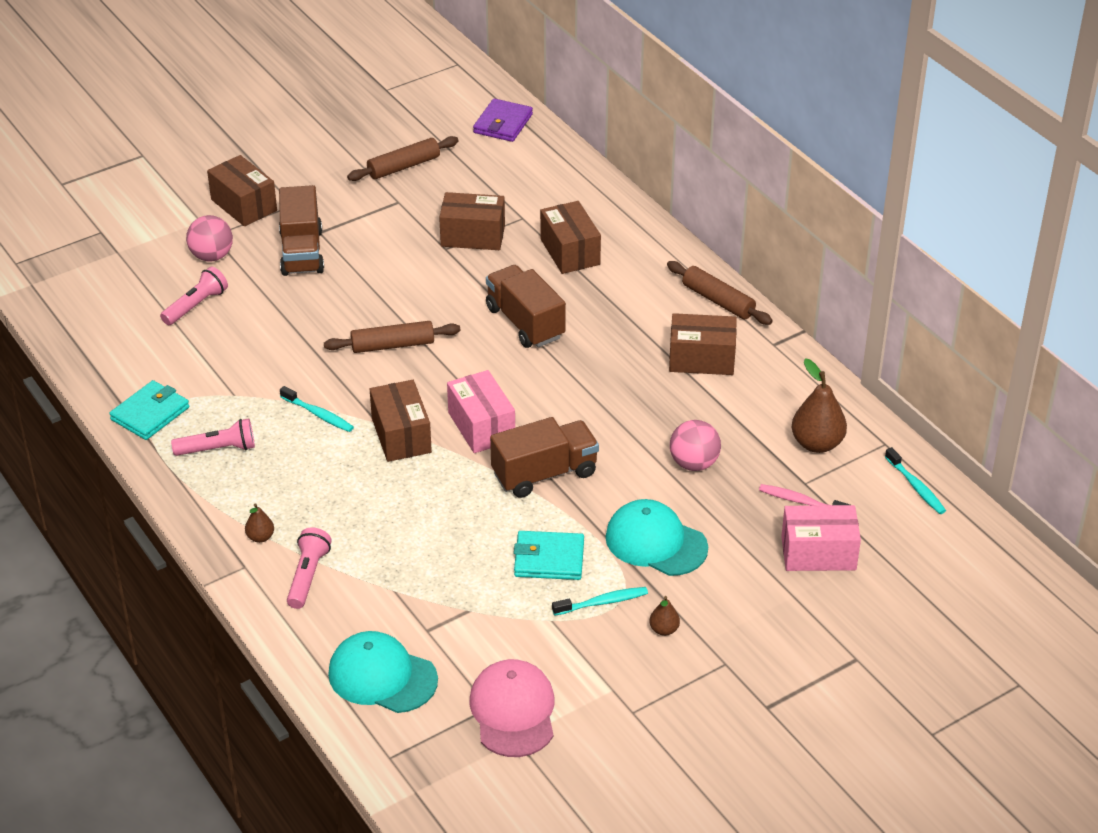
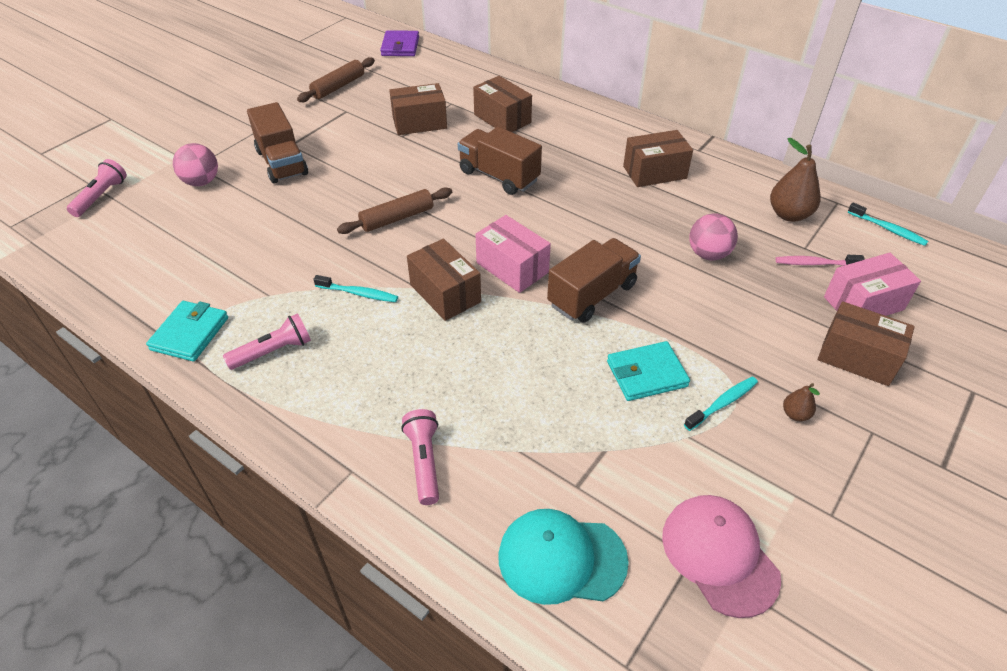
camera: 20 degrees left, 5 degrees up
(196, 306) = (202, 225): pink flashlight -> pink flashlight (101, 196)
(244, 205) = (215, 138): brown box -> brown box (857, 357)
(260, 537) = (355, 432): brown pear -> none
(656, 542) = (727, 331): turquoise cap -> none
(718, 301) = (636, 129): brown rolling pin -> none

